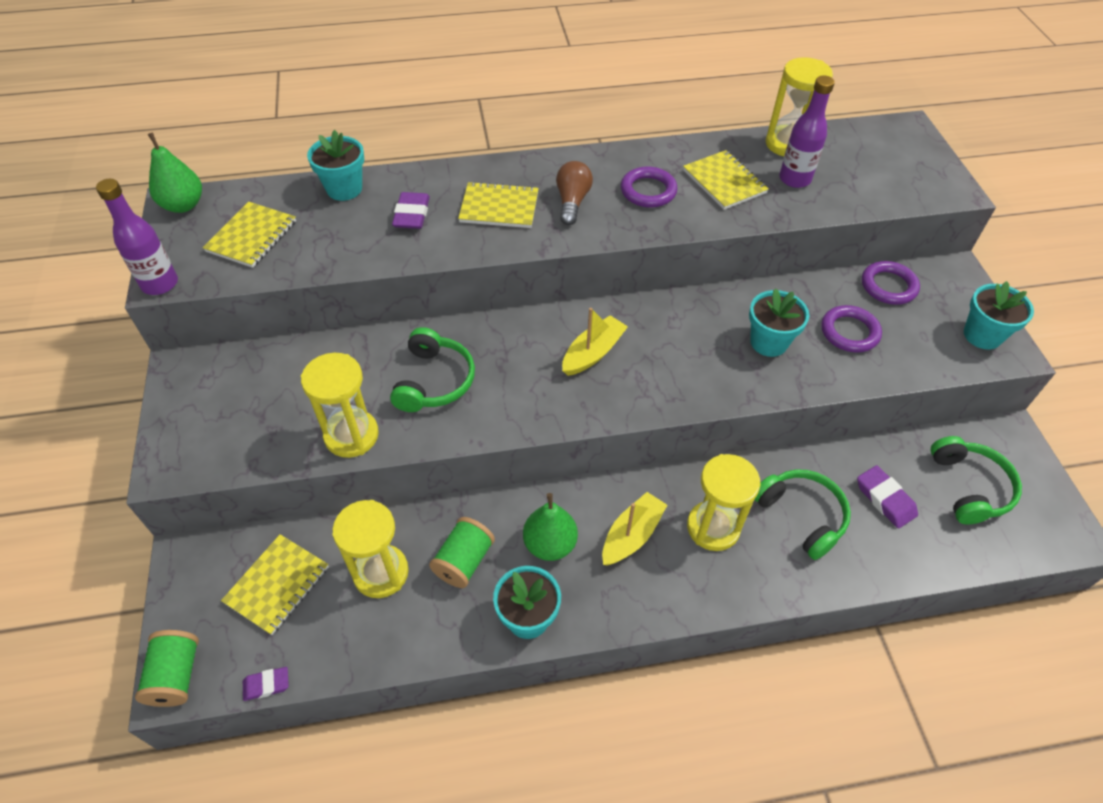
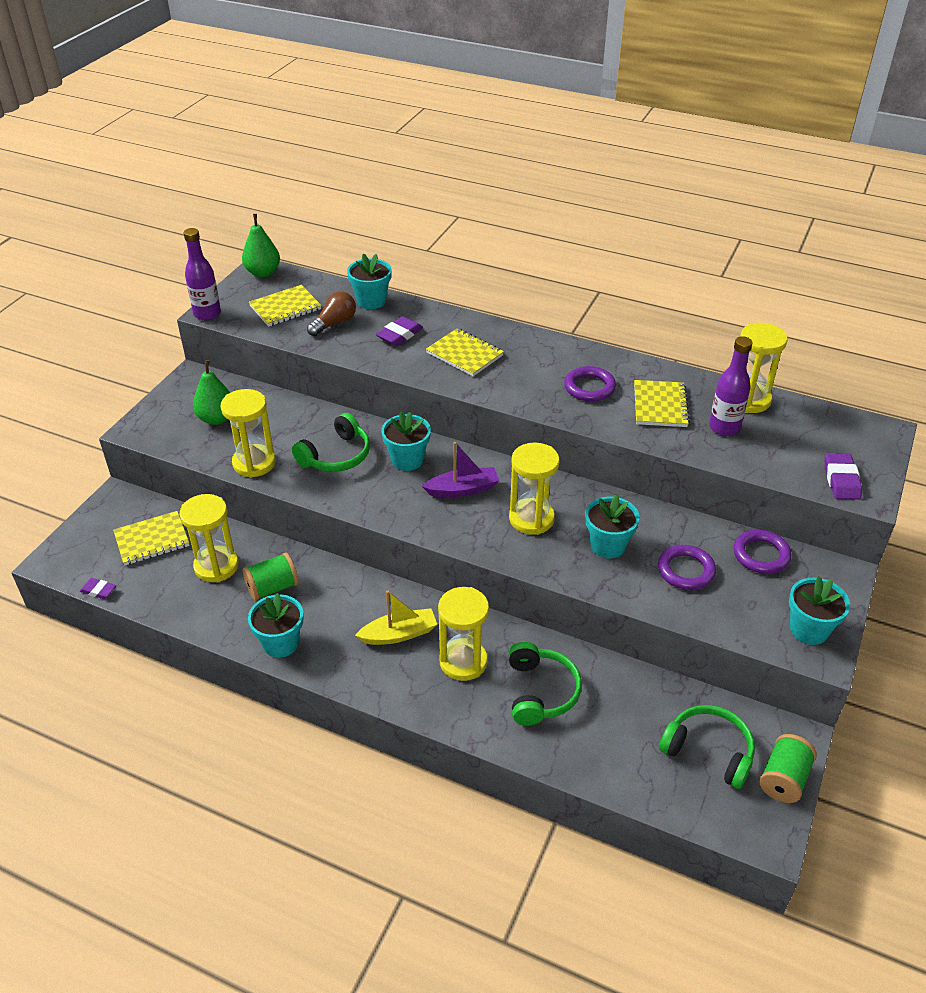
camera: 35 degrees right, 10 degrees down
(176, 675) = (57, 558): green spool -> green spool (783, 779)
(511, 349) = (407, 460): none -> turquoise flower pot
(550, 544) = (337, 608): green pear -> green pear (217, 418)
(572, 202) = (522, 372): brown light bulb -> brown light bulb (334, 323)
(593, 353) = (463, 489): yellow boat -> purple boat
(682, 351) = (531, 519): none -> yellow hourglass
(885, 499) = (623, 719): purple eraser -> purple eraser (841, 480)
(969, 487) = (708, 751): green headphones -> green headphones turned 90 degrees counterclockwise

